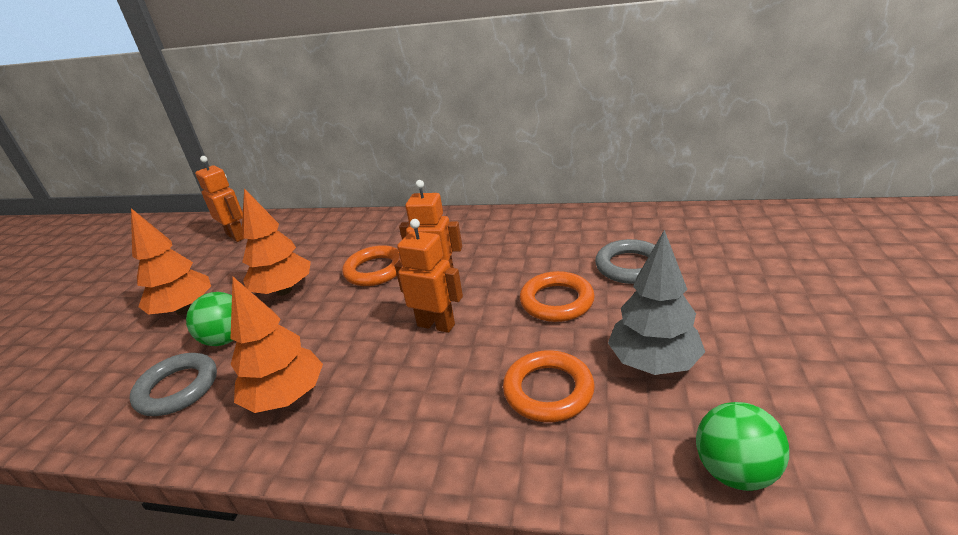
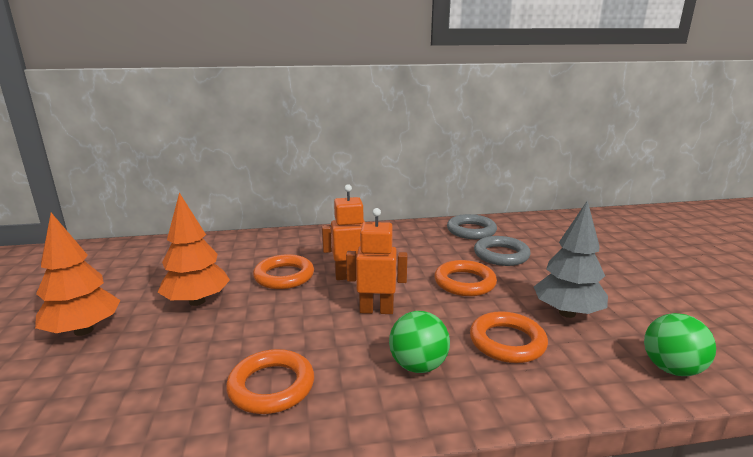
camera: 25 degrees left, 10 degrees down
(177, 388) = (132, 400): grey ring -> grey ring (471, 231)
(226, 339) = (160, 349): green ball -> green ball (418, 366)
(236, 236) = (101, 261): orange robot -> none
(286, 397) = (271, 386): orange tree -> orange ring

